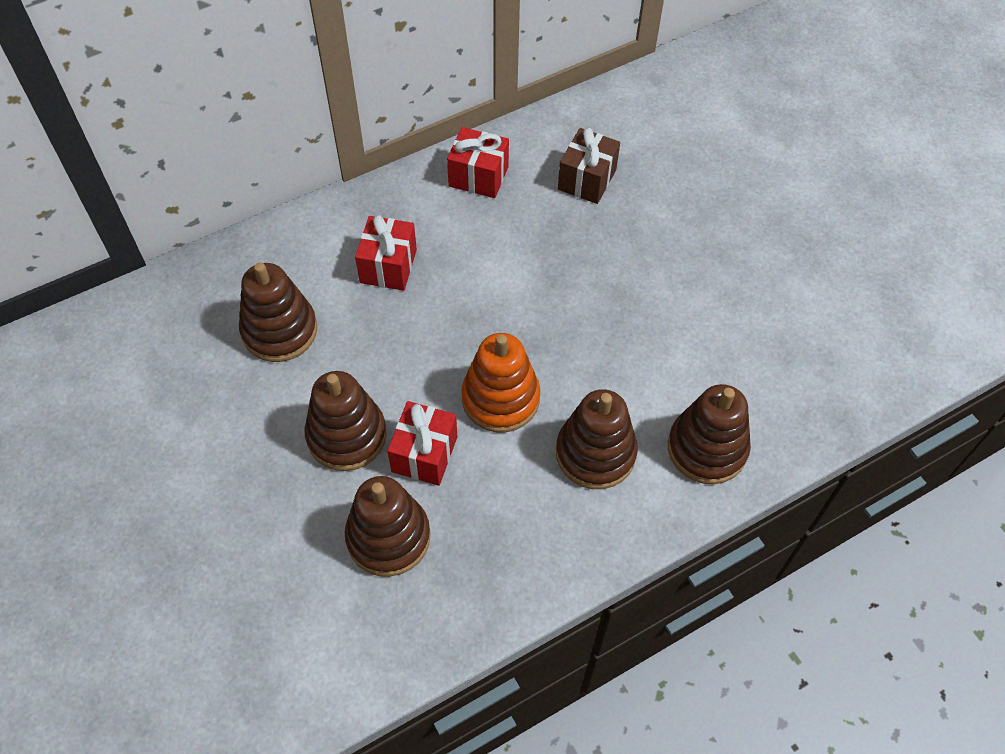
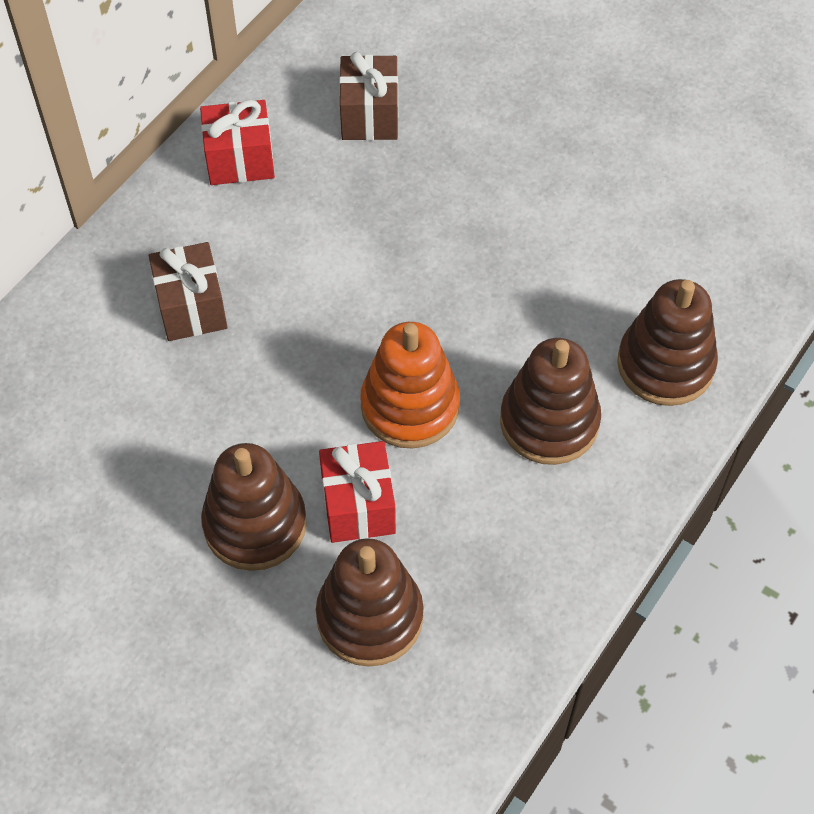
camera: 25 degrees left, 0 degrees up
(279, 330) = (102, 437): brown stacking toy -> none
(388, 266) = (191, 307): red gift -> brown gift

